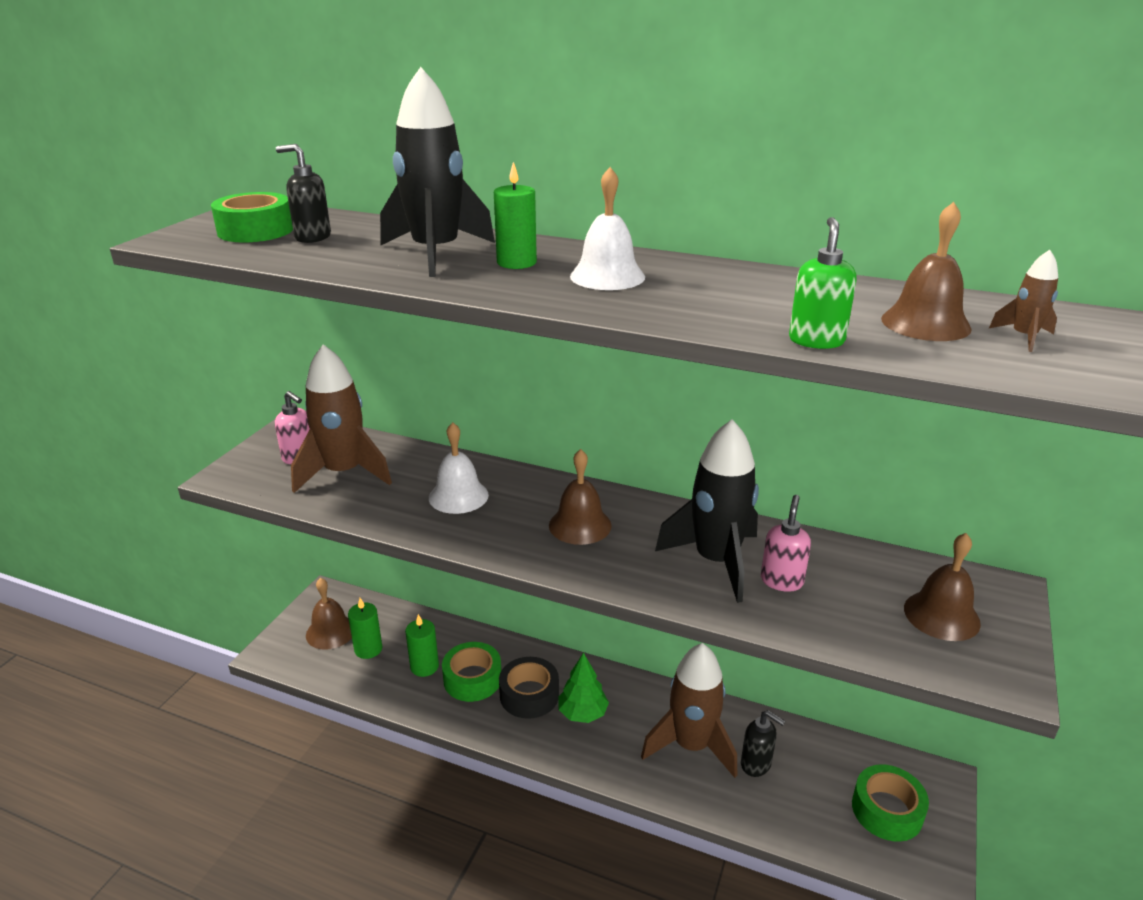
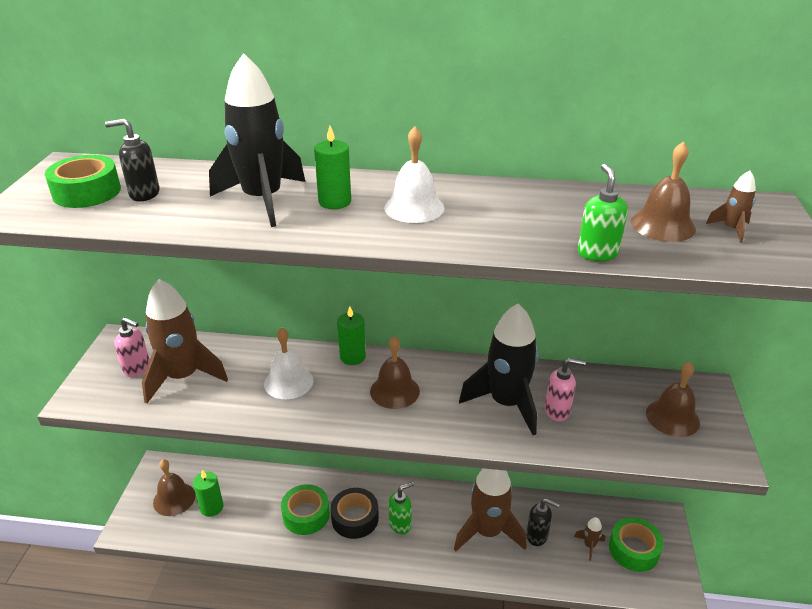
camera: 15 degrees left, 5 degrees up
(424, 666) = (263, 512): green candle -> green candle (352, 357)
(582, 713) = (400, 524): green tree -> green soap dispenser
(781, 581) = (558, 411): pink soap dispenser -> pink soap dispenser turned 90 degrees clockwise
(824, 791) = (589, 545): none -> brown rocket

